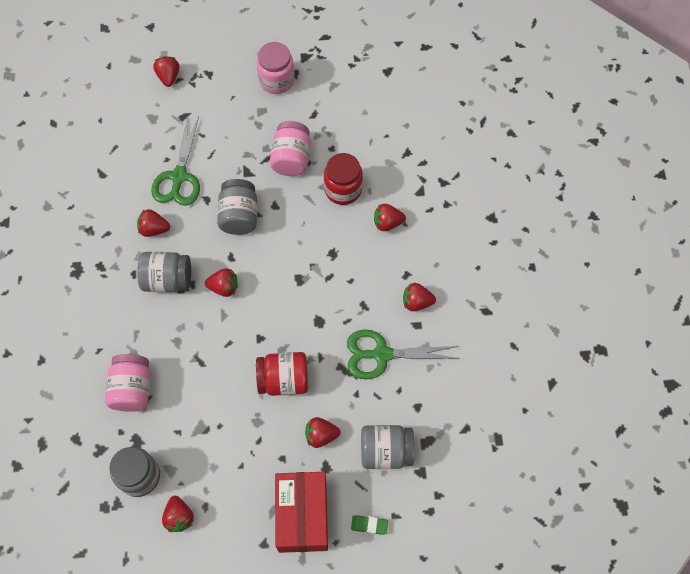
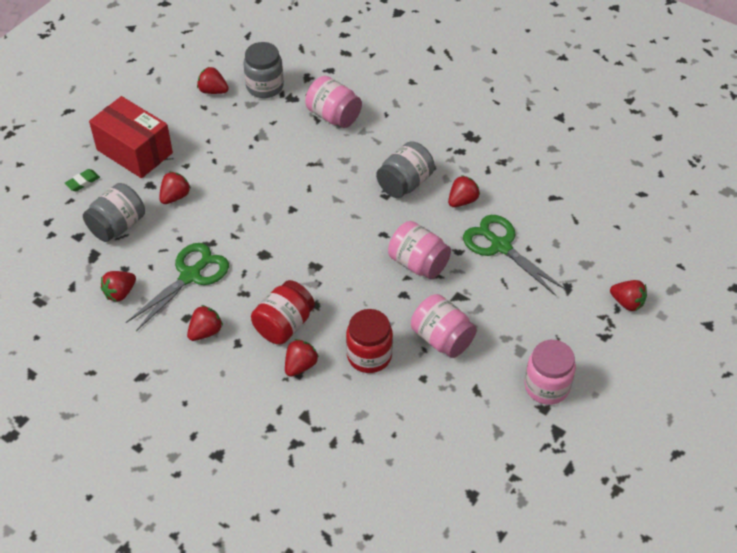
camera: 130 degrees right, 15 degrees down
(224, 287) = (360, 213): red strawberry -> red strawberry (120, 293)
(239, 216) = (418, 263): grey jar -> pink jar
(284, 380) = (242, 202): red jar -> red jar (284, 325)

